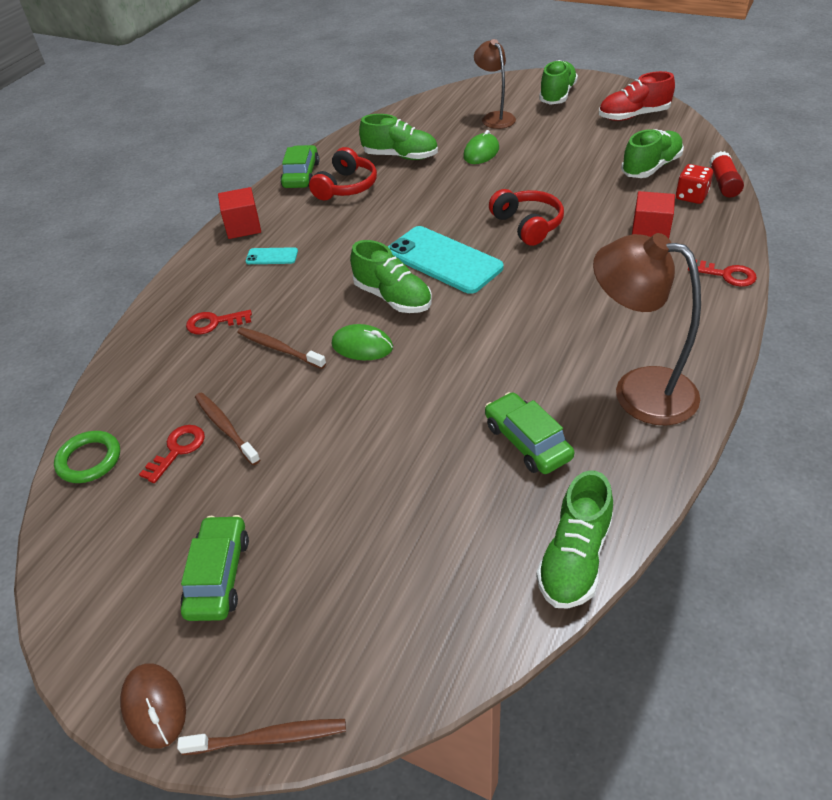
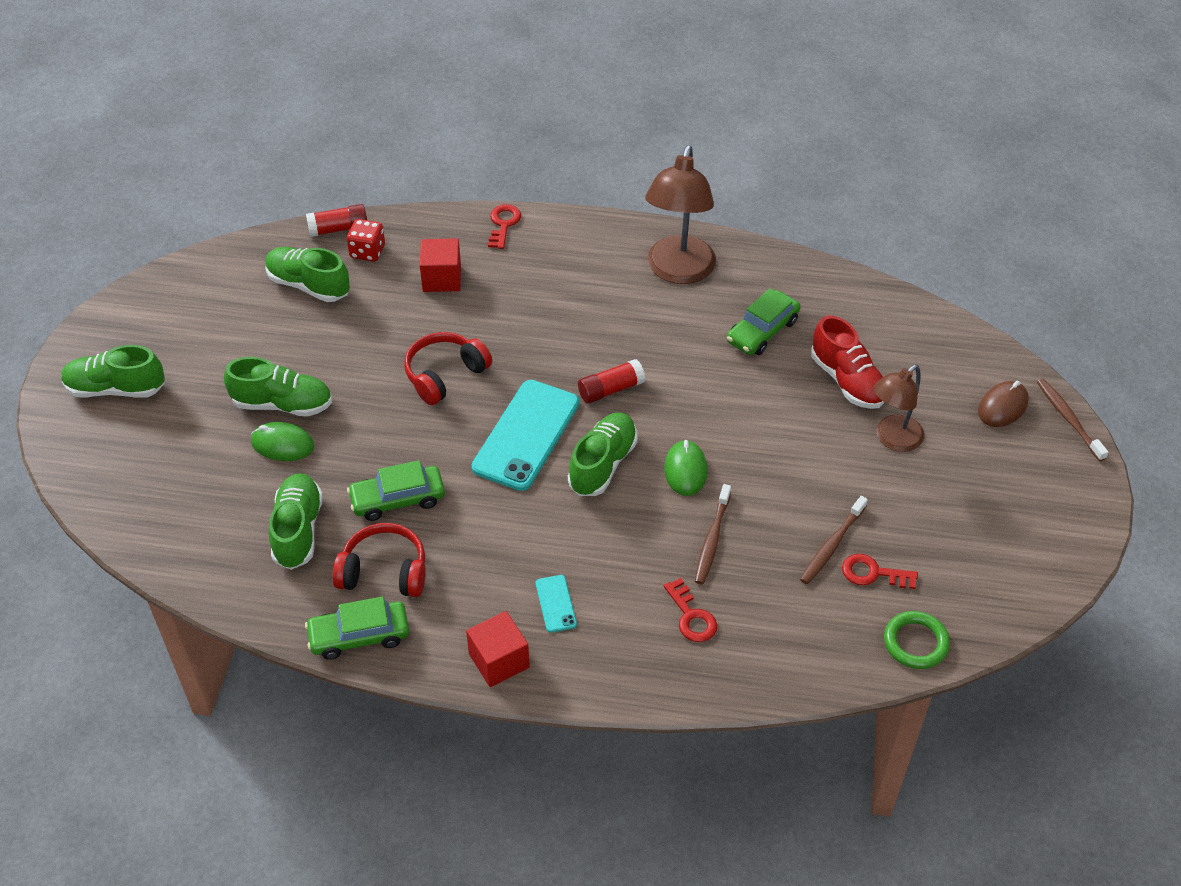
camera: 110 degrees left, 5 degrees up
(154, 706) = (1087, 489): brown mouse -> brown mouse (1003, 406)
(218, 575) = (976, 491): green car -> green car (397, 499)
(478, 314) = (610, 389): none -> red glue stick
(495, 117) = (182, 446): brown lamp -> brown lamp (892, 439)
(574, 558) = (860, 291): green shoe -> green shoe (283, 404)
(633, 116) = (180, 308): red shoe -> red shoe (847, 381)

